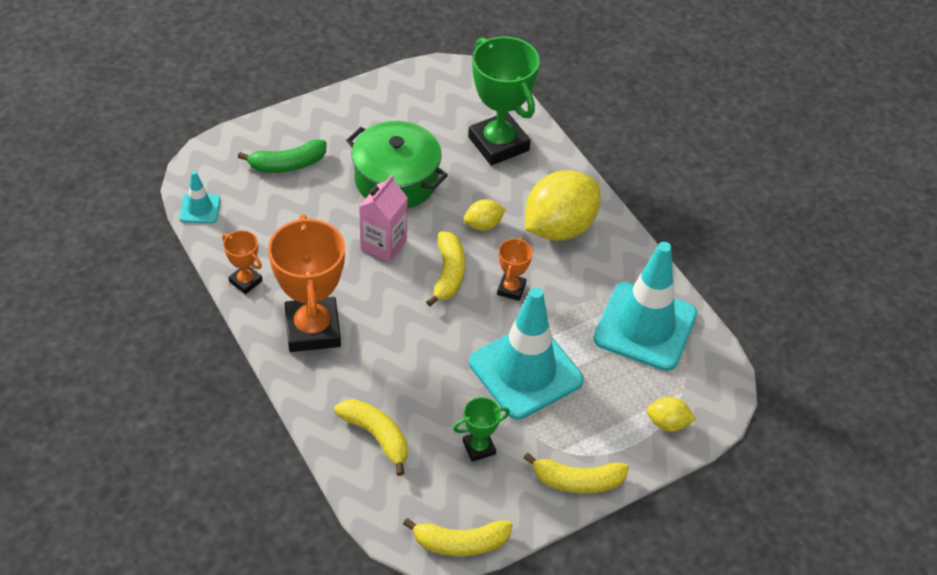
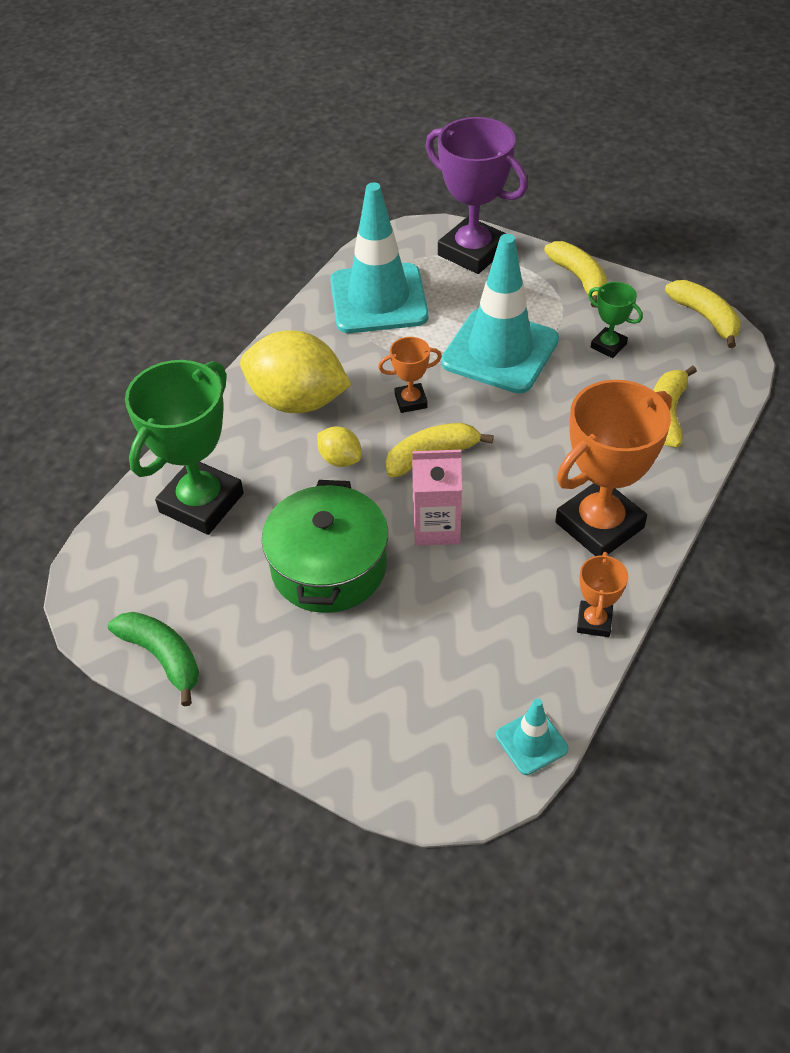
camera: 115 degrees left, 0 degrees up
(287, 164) = (384, 692): green banana -> green banana (163, 657)
(667, 423) = (472, 252): yellow lemon -> purple trophy

